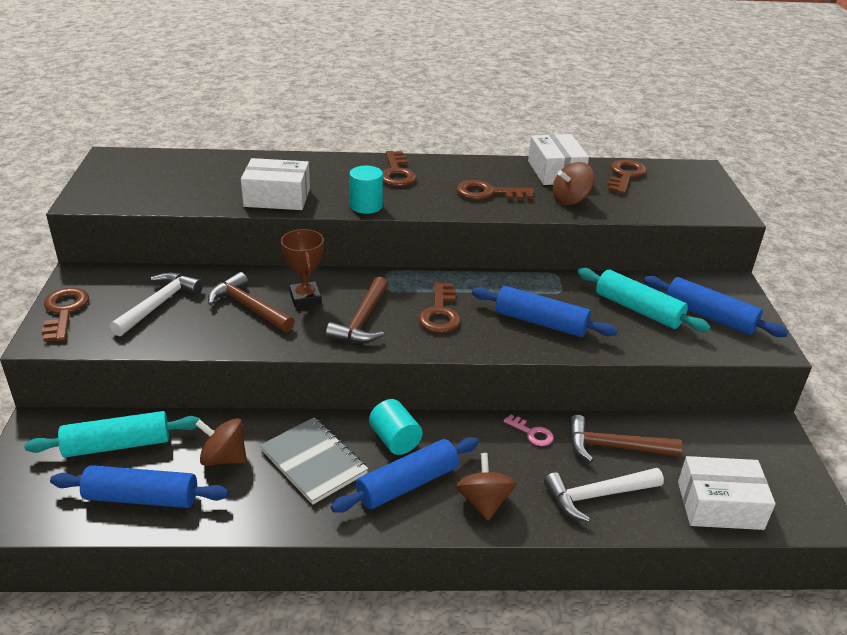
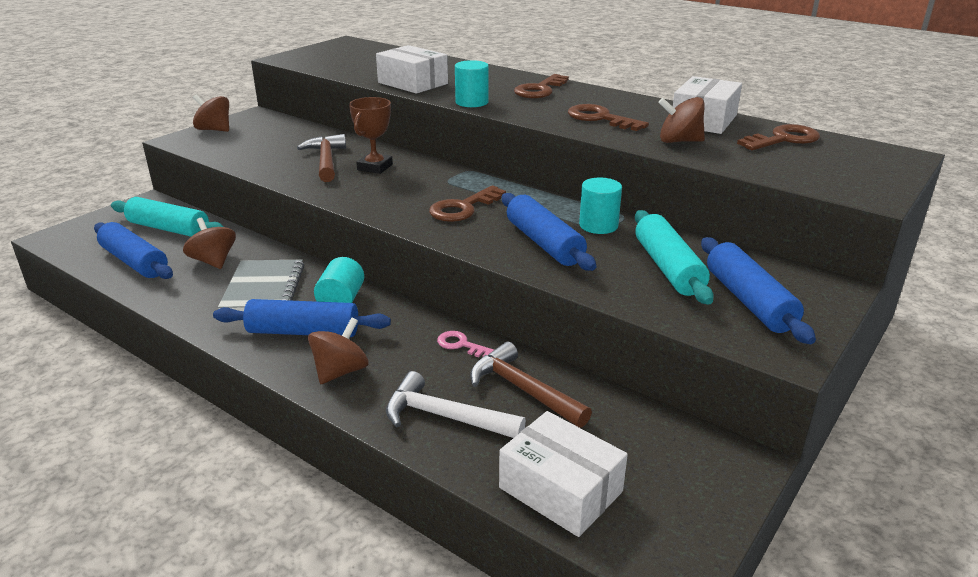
camera: 40 degrees right, 5 degrees down
(64, 311) = (214, 130): brown key -> brown spinning top
(159, 304) = (273, 142): white hammer -> none
(362, 321) = (391, 193): brown hammer -> none
(532, 433) = (461, 345): pink key -> pink key turned 135 degrees clockwise
(552, 290) = (598, 225): none -> turquoise cylinder

